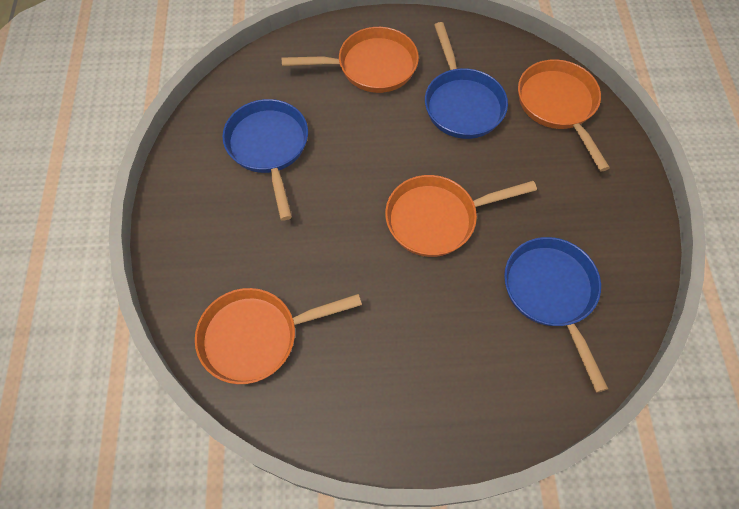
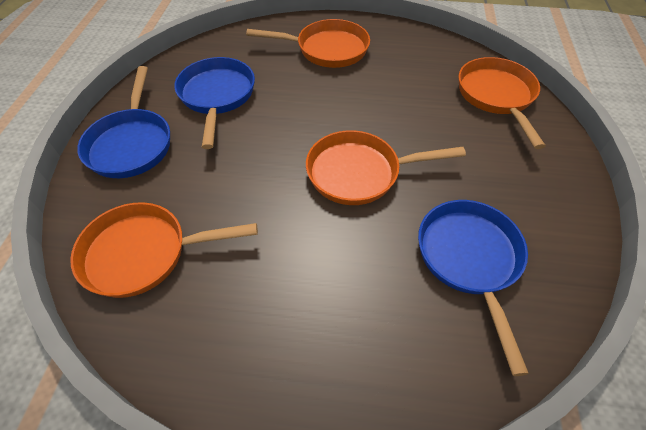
camera: 10 degrees right, 10 degrees down
(462, 104) = (403, 84): blue pan -> blue pan (131, 144)

